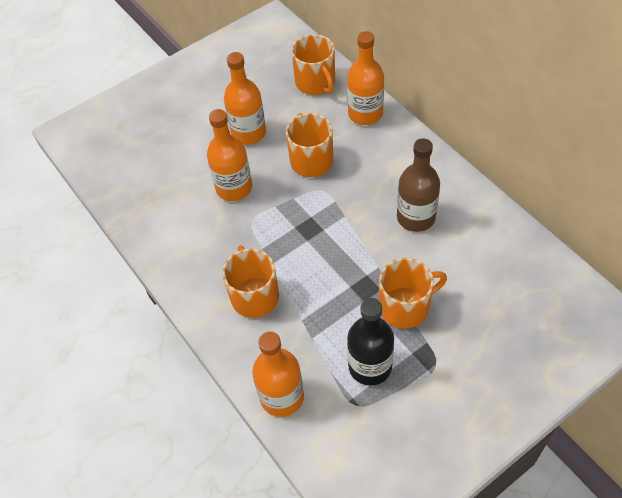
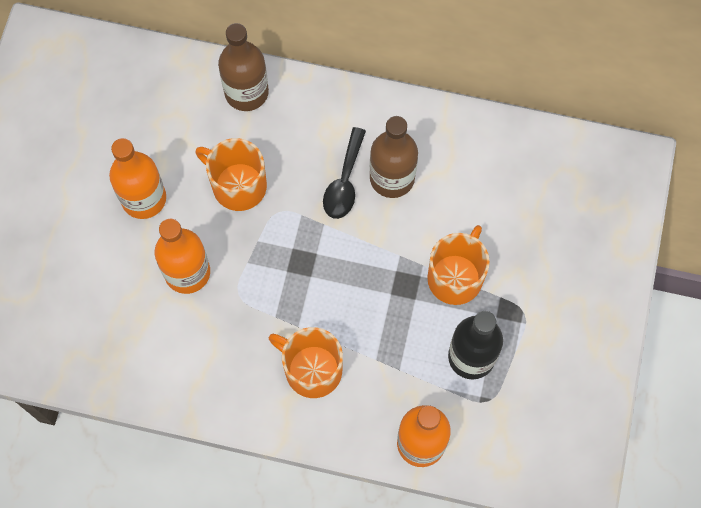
camera: 45 degrees left, 15 degrees up
(316, 83) = (161, 88): orange mug -> none
(365, 114) = (246, 92): orange bottle -> brown bottle
(381, 200) = (344, 182): none -> black spoon

